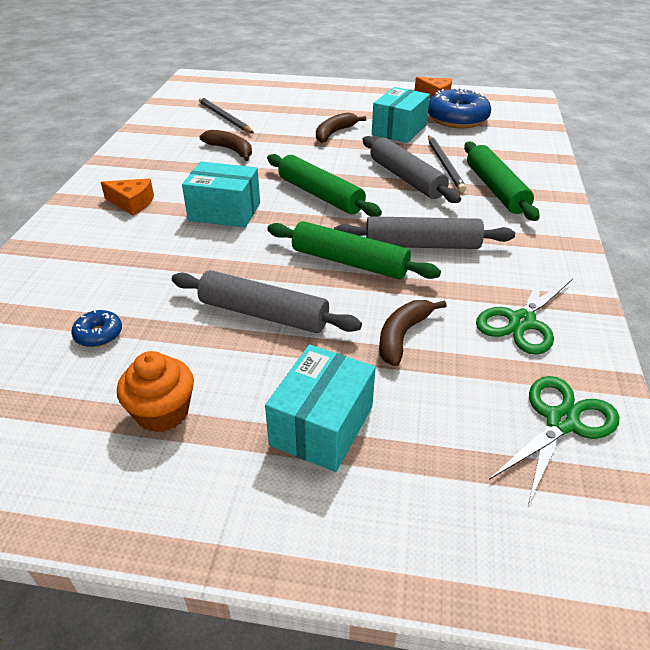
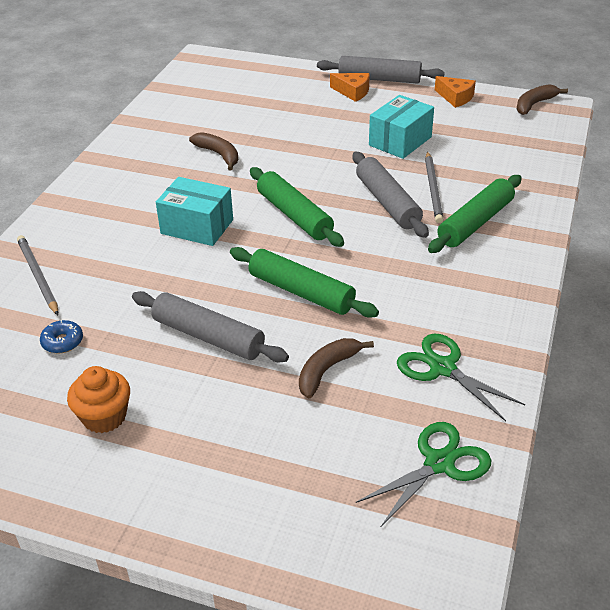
camera: 10 degrees right, 0 degrees up
(132, 203) = (112, 210): orange cheese -> orange cheese (352, 92)
(225, 118) = (221, 113): grey pencil -> grey pencil (38, 276)
(322, 425) = (232, 443): turquoise box -> none
(334, 133) = (330, 140): brown banana -> brown banana (534, 104)
(421, 245) = (376, 280): grey rolling pin -> grey rolling pin (379, 79)
(457, 119) = (468, 131): blue donut -> none
(496, 189) = (475, 222): green rolling pin -> green rolling pin turned 45 degrees clockwise
(522, 322) = (442, 368): green scissors -> green scissors turned 90 degrees clockwise

